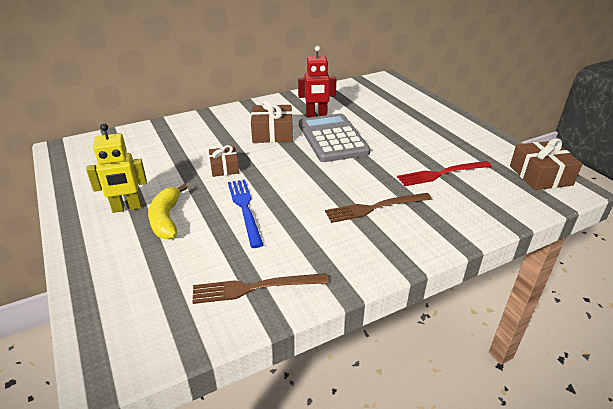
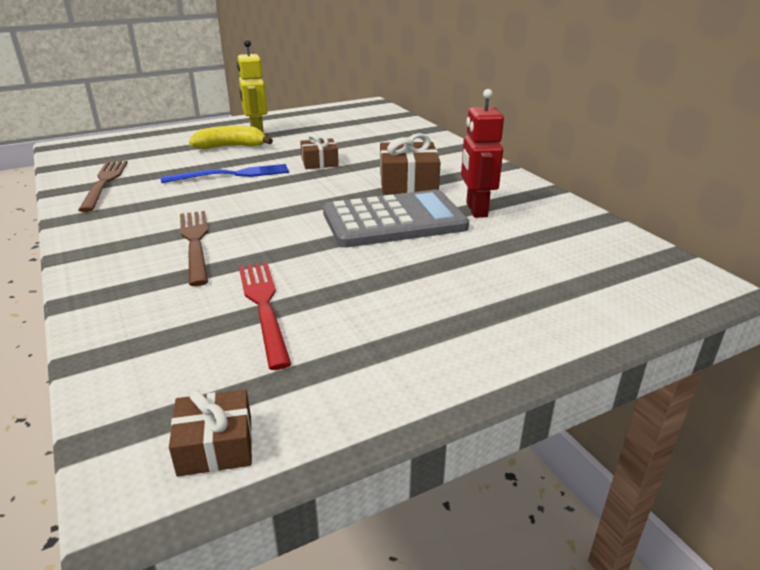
camera: 90 degrees right, 5 degrees down
(540, 175) = (215, 445): brown gift -> brown gift, size x0.62

